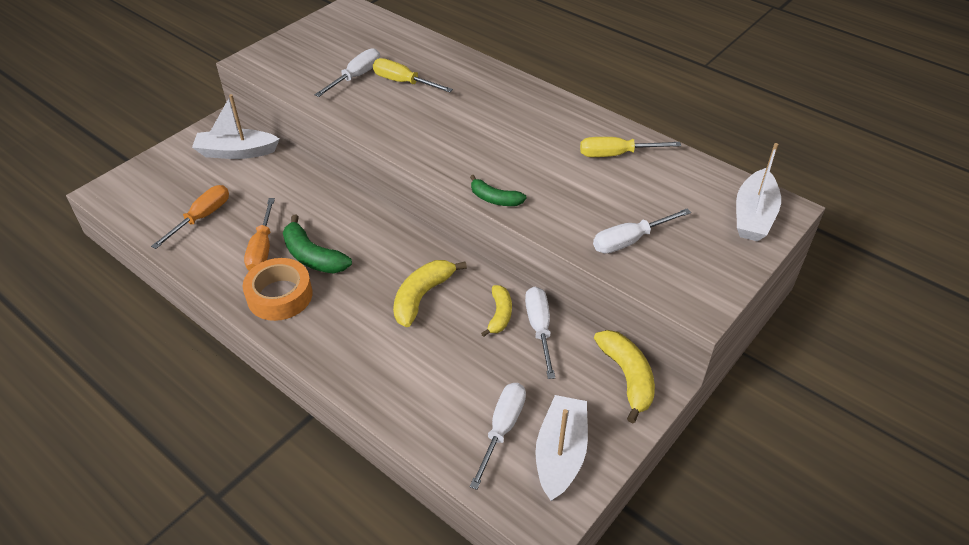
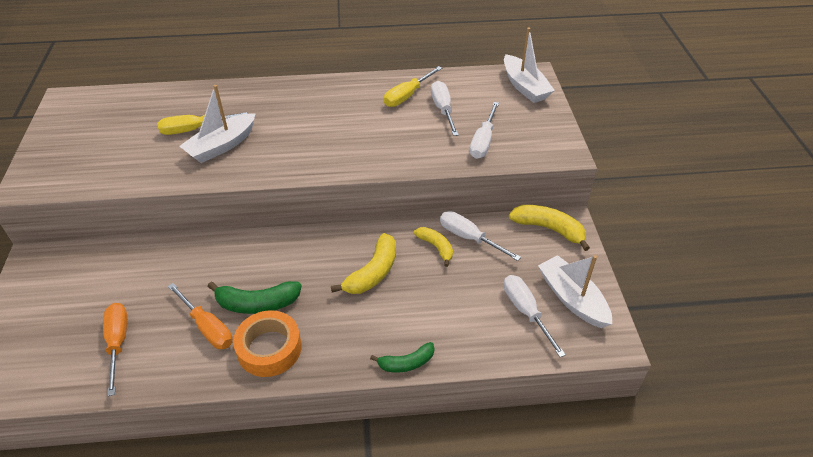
camera: 45 degrees left, 0 degrees up
(237, 152) = (79, 273): white boat -> white boat (222, 146)
(356, 77) = (147, 146): white screwdriver -> white screwdriver (443, 109)
(422, 296) = (373, 272): yellow banana -> yellow banana turned 135 degrees counterclockwise
(495, 199) = (371, 168): green banana -> green banana (406, 363)

